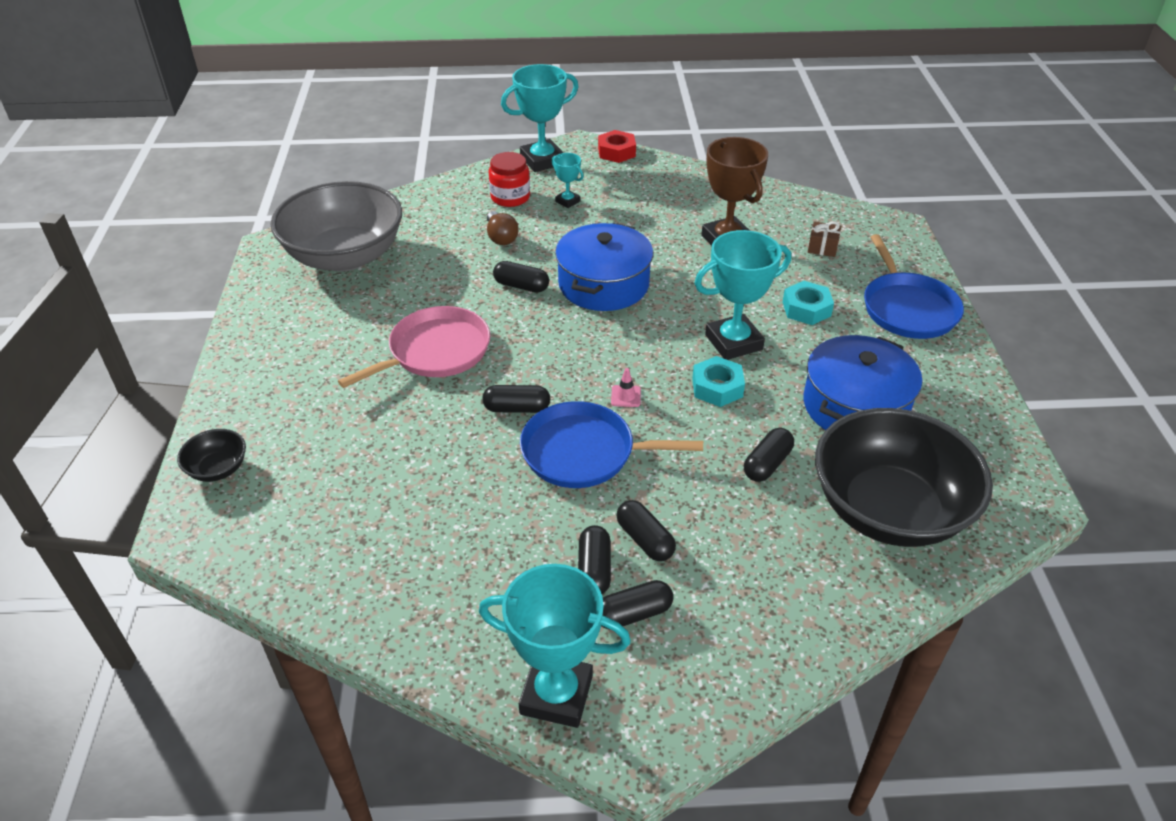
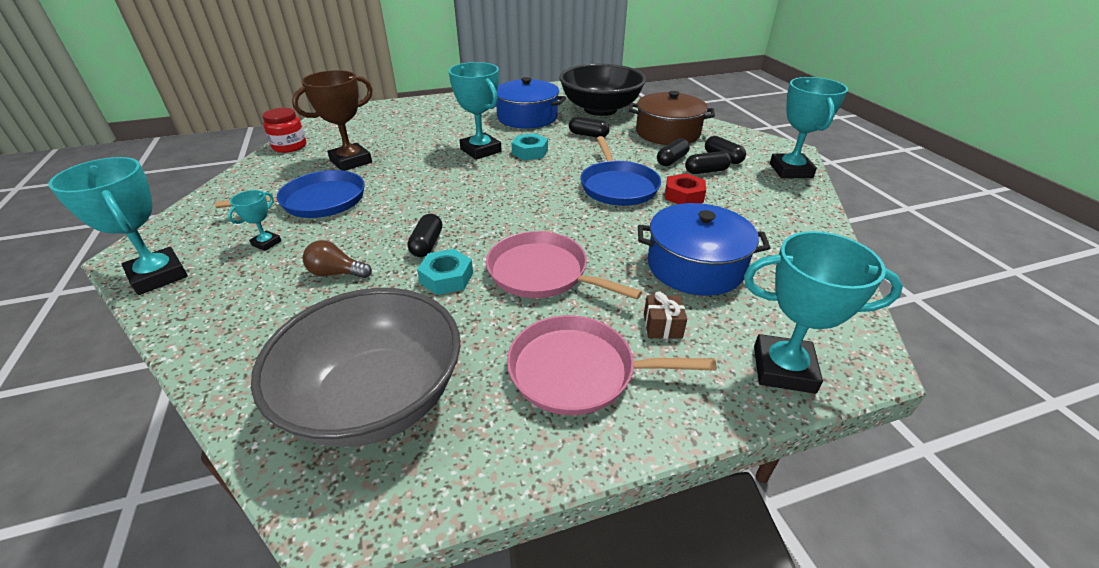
camera: 105 degrees left, 5 degrees down
(218, 469) = (783, 369): black bowl -> turquoise trophy
(303, 349) = (578, 371): none -> pink pan
(501, 237) = (336, 273): brown light bulb -> brown light bulb turned 135 degrees counterclockwise
(510, 197) = (246, 283): red jar -> red jar (289, 146)
(517, 408) = (592, 218): black capsule -> none
(603, 284) = (418, 204): blue pot -> blue pot (695, 266)
(616, 152) = (163, 228): red nut -> red nut (684, 195)
(625, 396) = (554, 179): pink traffic cone -> none
(757, 575) = (667, 133): none -> brown pot
(806, 309) = (437, 132): turquoise nut -> turquoise nut (446, 278)
(822, 247) = (362, 130): brown gift -> brown gift (662, 326)
(907, 308) = (431, 108): blue pan -> blue pan (318, 201)

